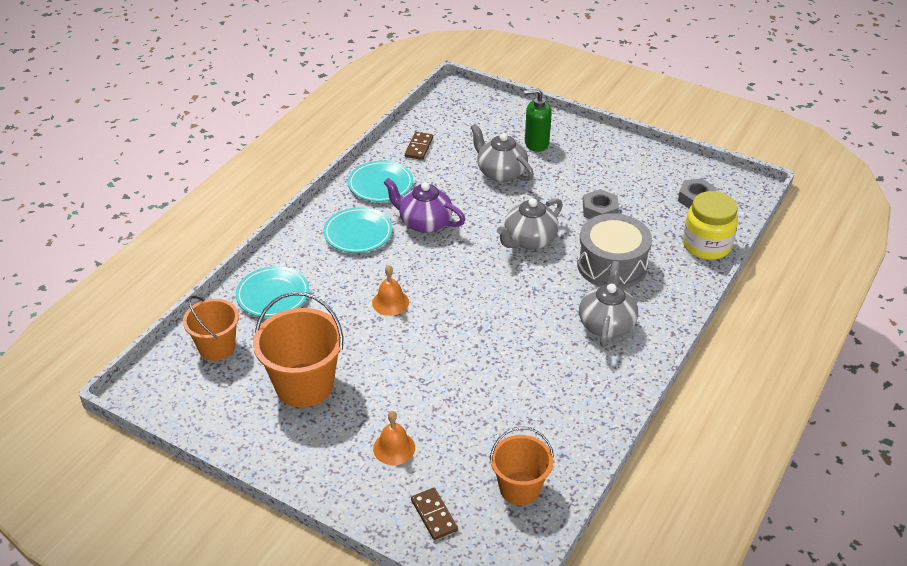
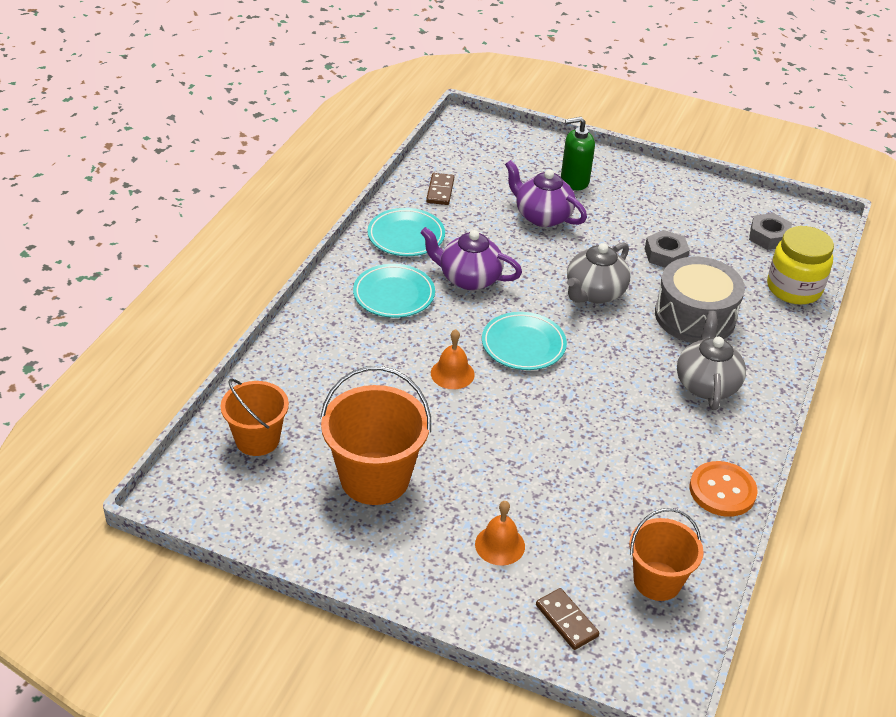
camera: 10 degrees left, 0 degrees up
(273, 295) = (310, 373): turquoise plate -> turquoise plate (523, 345)
(500, 172) = (542, 216): grey teapot -> purple teapot
(596, 416) = (722, 491): none -> orange button

